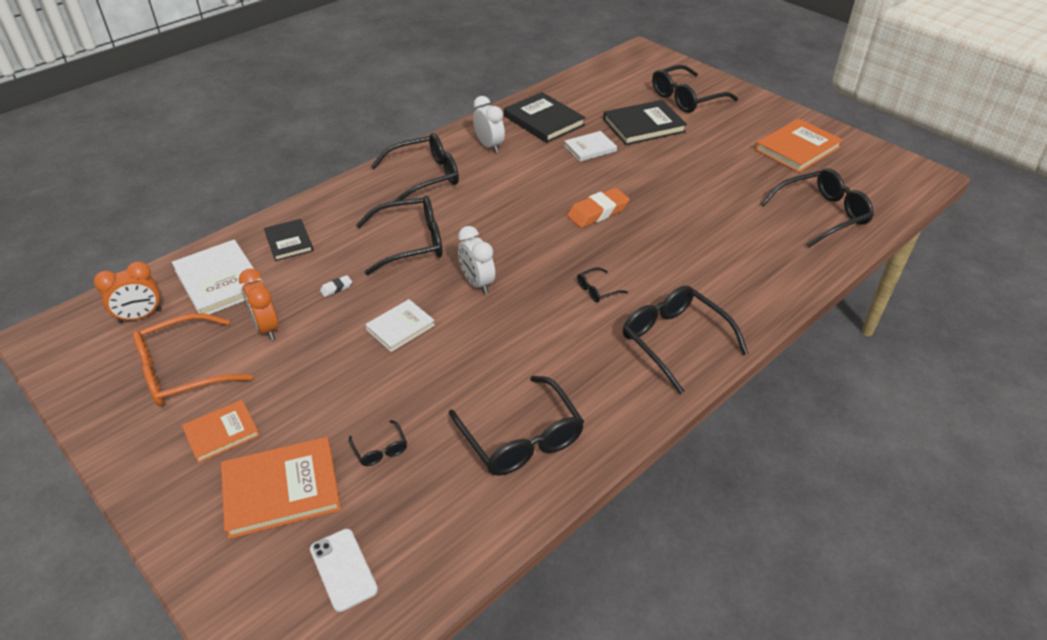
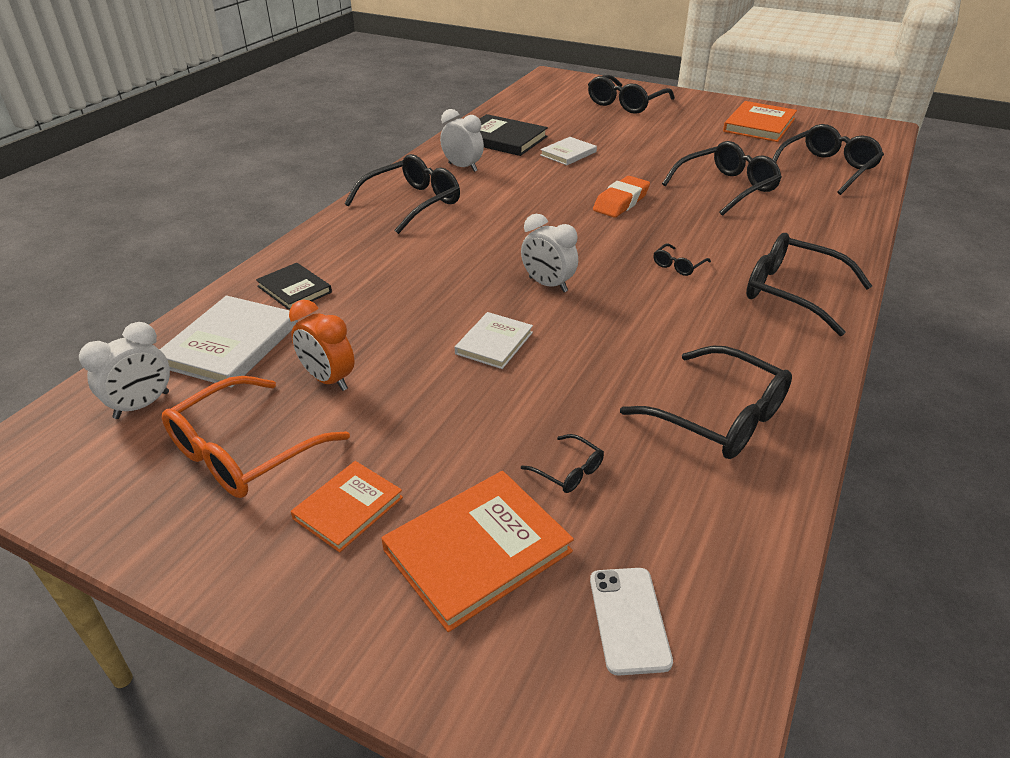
camera: 20 degrees left, 5 degrees down
(140, 316) = (142, 405): orange clock -> white clock
(220, 281) = (231, 345): white book -> white book turned 75 degrees clockwise
(336, 288) = (387, 322): white eraser -> none
(343, 569) = (629, 619): white phone -> white phone turned 45 degrees clockwise
(411, 243) = (443, 263): black glasses -> black glasses (726, 188)
(643, 126) = (604, 129): black book -> none

